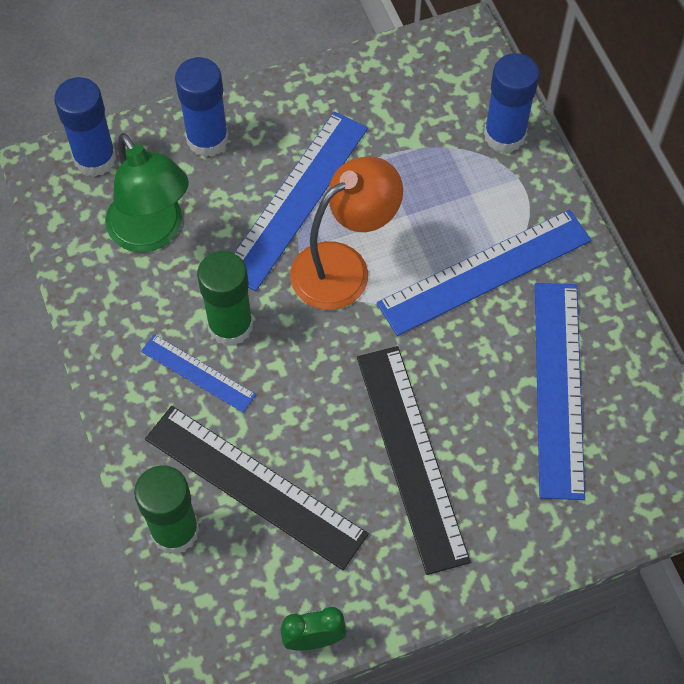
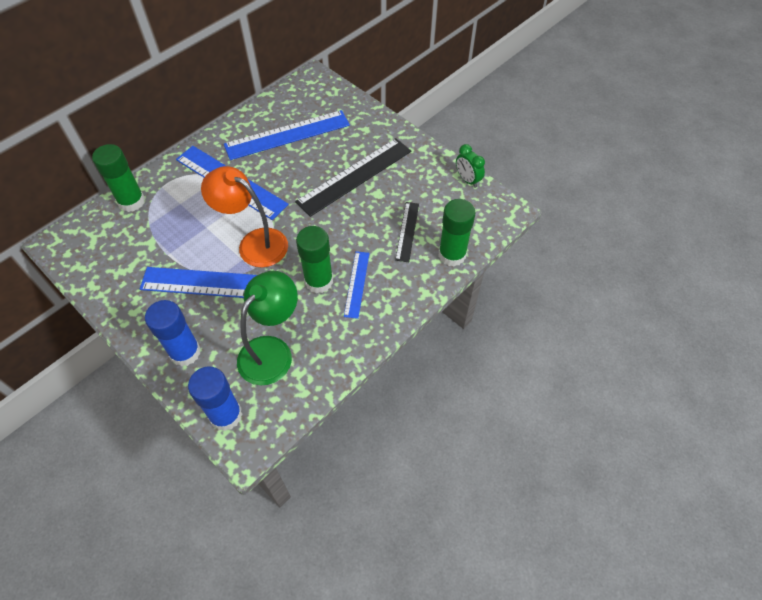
camera: 115 degrees left, 5 degrees down
(255, 486) = (407, 231): black ruler -> black ruler, size x0.53
(504, 135) = (131, 201): blue glue stick -> green glue stick

